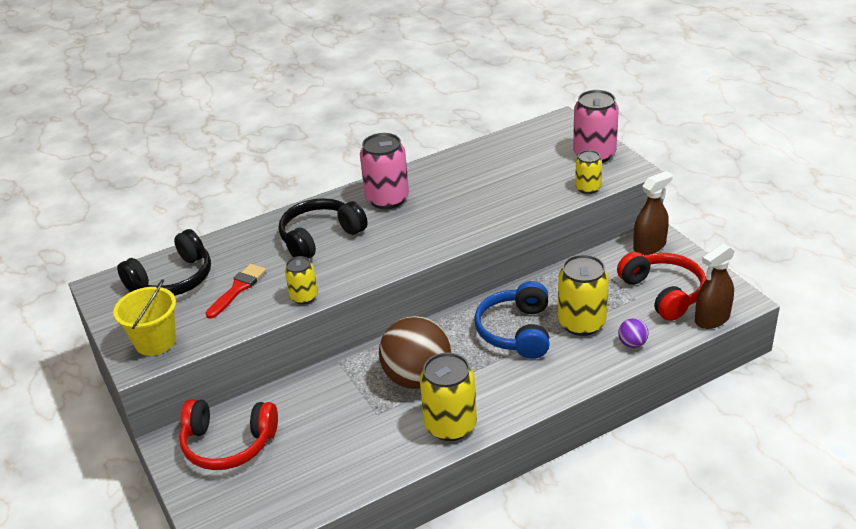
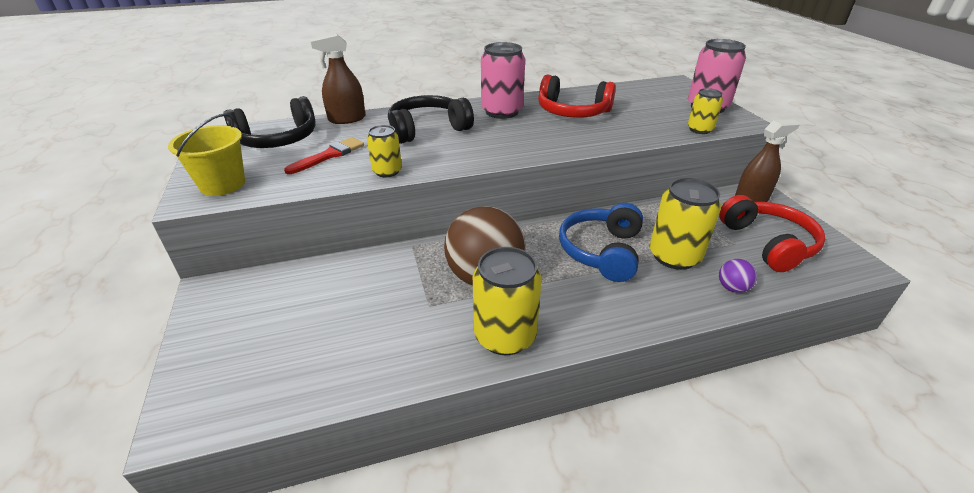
camera: 10 degrees right, 0 degrees up
(228, 443) = (263, 303): red headphones -> red headphones (572, 112)
(712, 319) = (828, 279): brown spray bottle -> brown spray bottle (347, 119)

